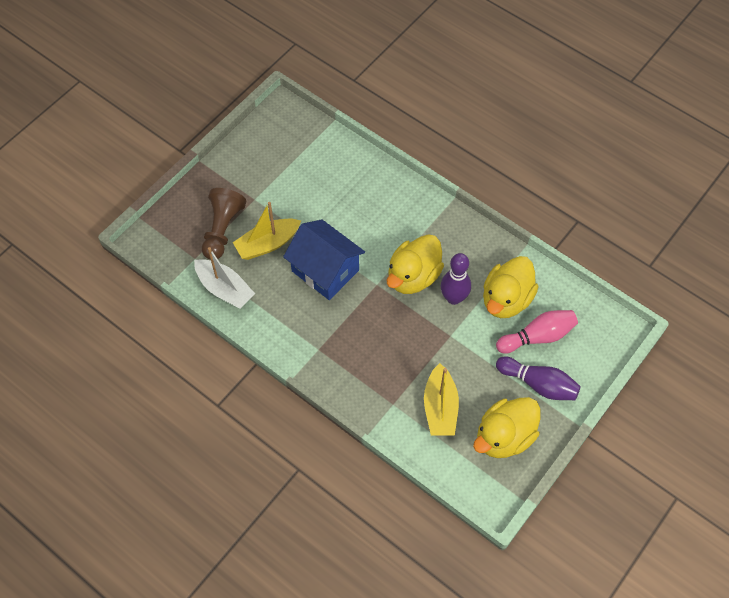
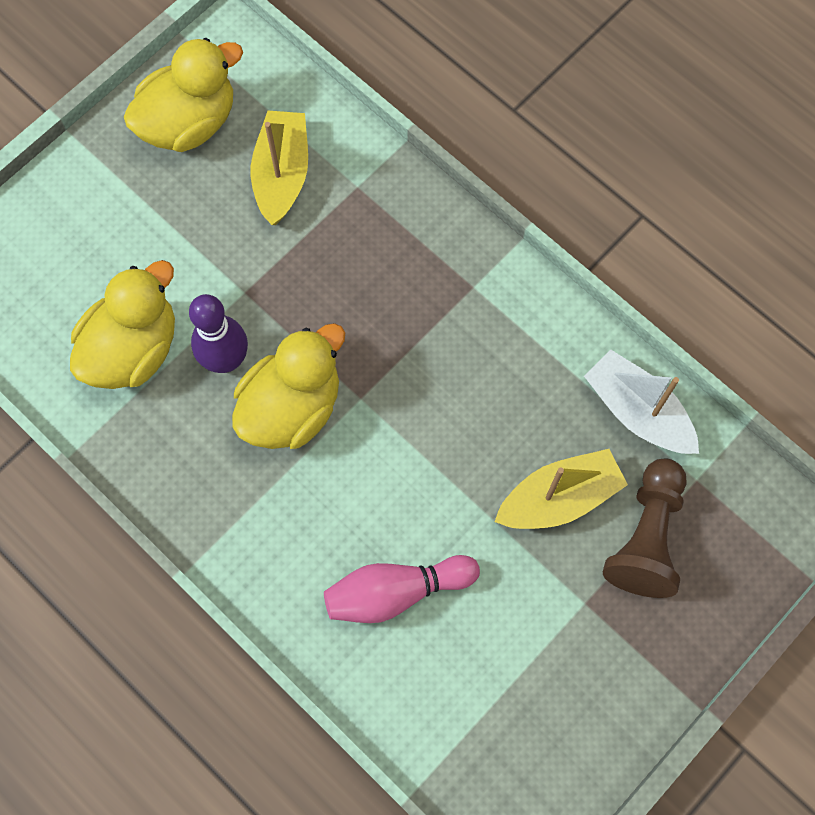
camera: 175 degrees left, 10 degrees up
(325, 270) = (452, 433): blue house -> none
(537, 337) = (95, 277): pink bowling pin -> pink bowling pin (396, 592)
(538, 384) = (115, 198): purple bowling pin -> none

